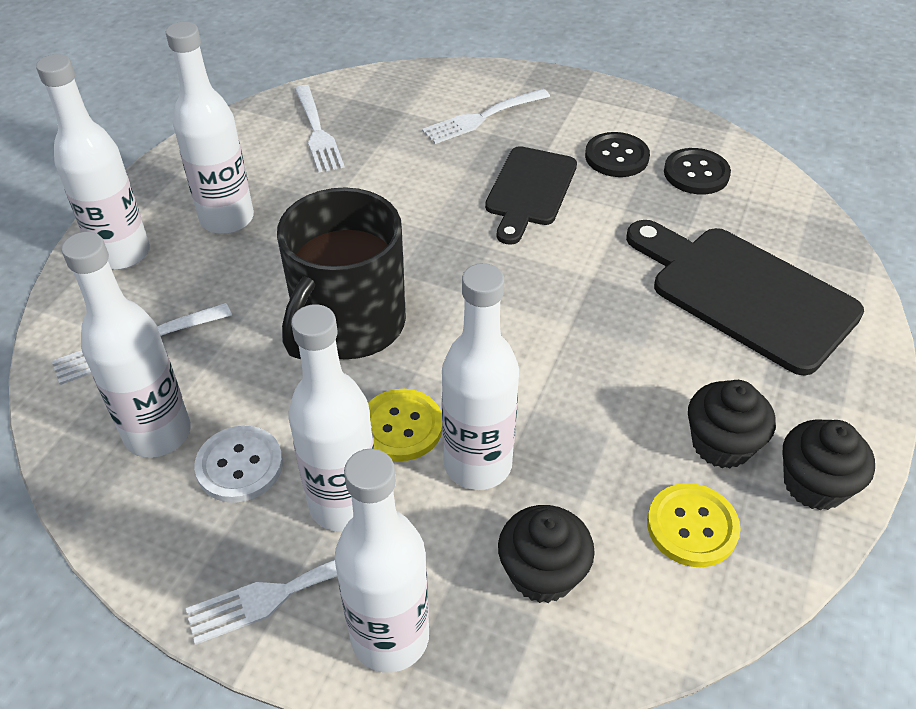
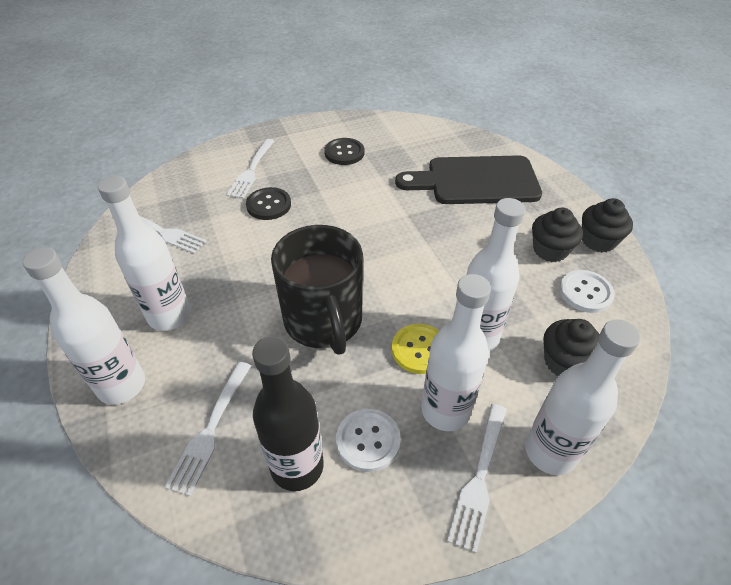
camera: 45 degrees left, 0 degrees up
(158, 433) = (297, 466): white bottle -> black bottle
(529, 191) = (324, 193): black cutting board -> none
(692, 526) = (585, 292): yellow button -> white button
(696, 173) = (389, 140): black button -> black button (269, 205)

